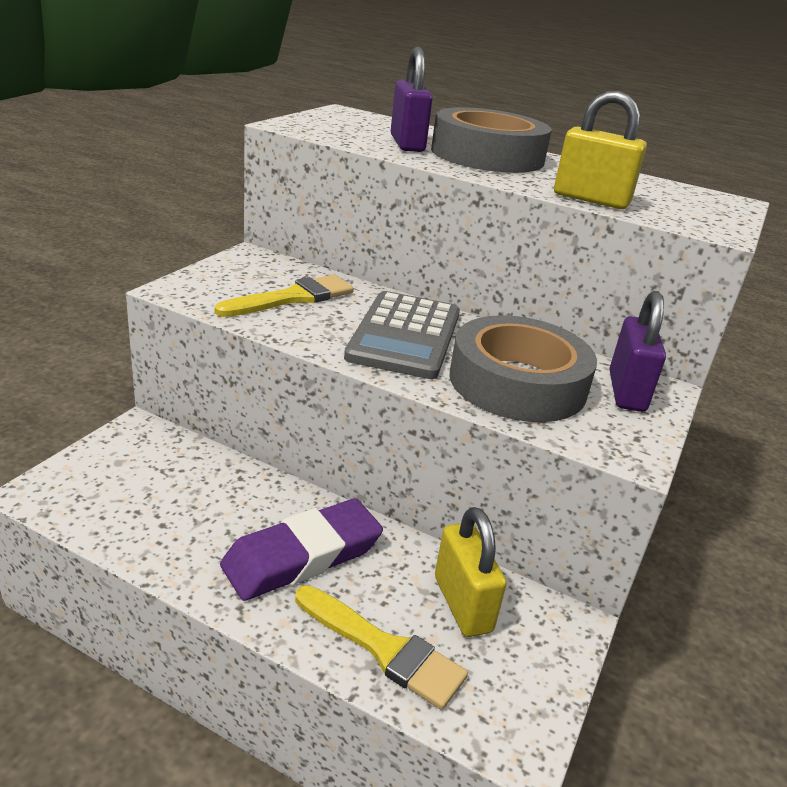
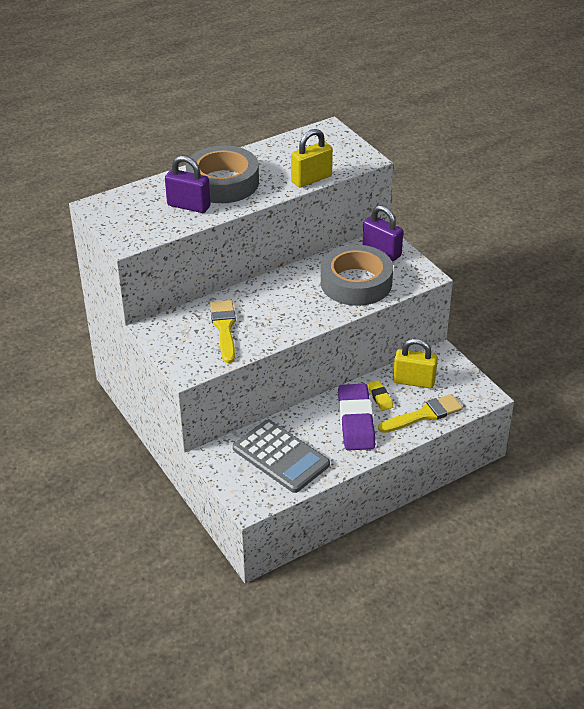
camera: 55 degrees left, 10 degrees up
(384, 569) = (380, 397): none -> yellow eraser
(405, 336) = (291, 301): grey calculator -> grey calculator (281, 456)

